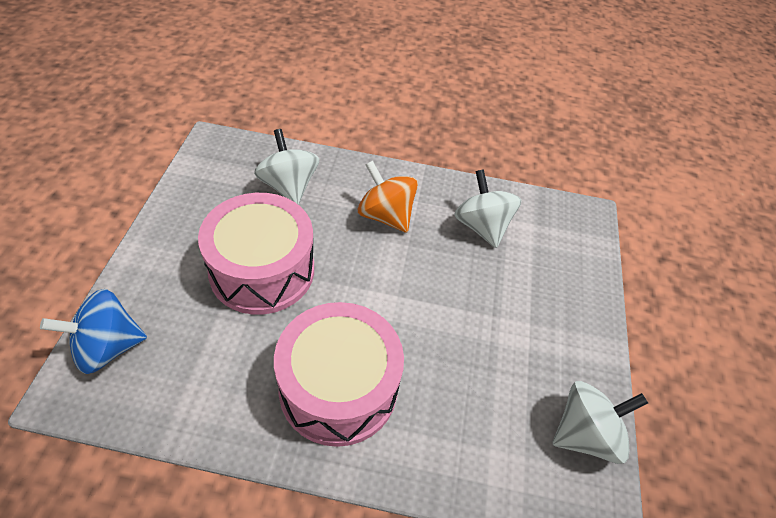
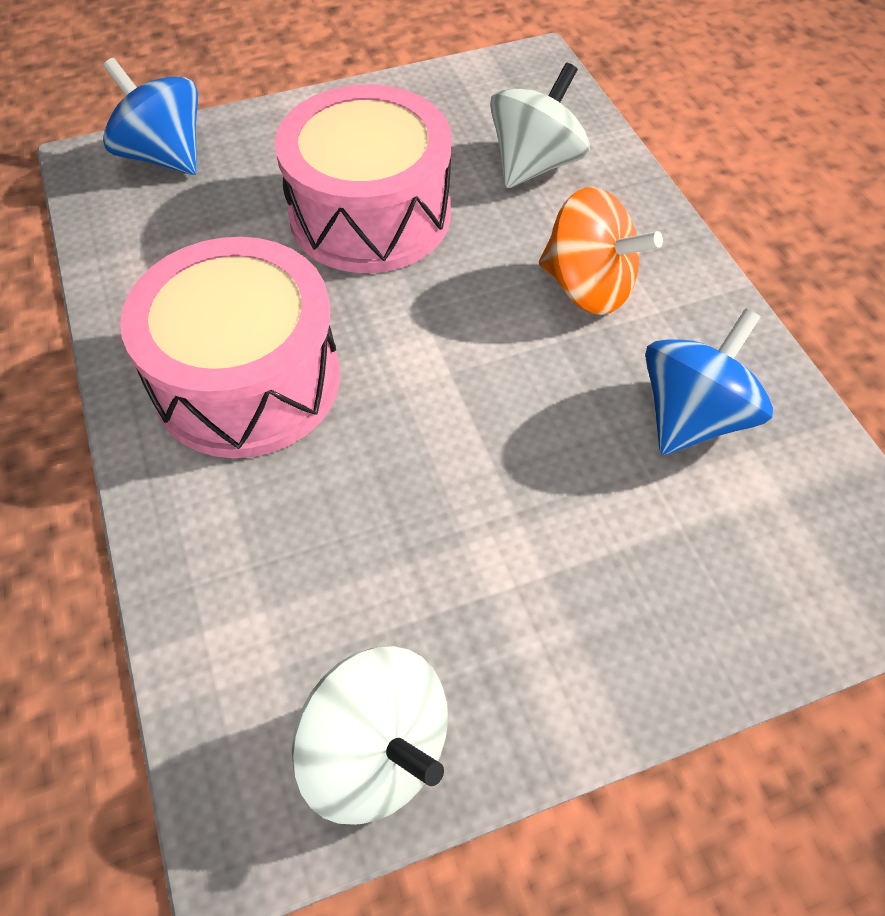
camera: 65 degrees right, 5 degrees up
(385, 215) = (588, 287): orange spinning top -> orange spinning top turned 105 degrees clockwise
(482, 226) = (693, 417): white spinning top -> blue spinning top

